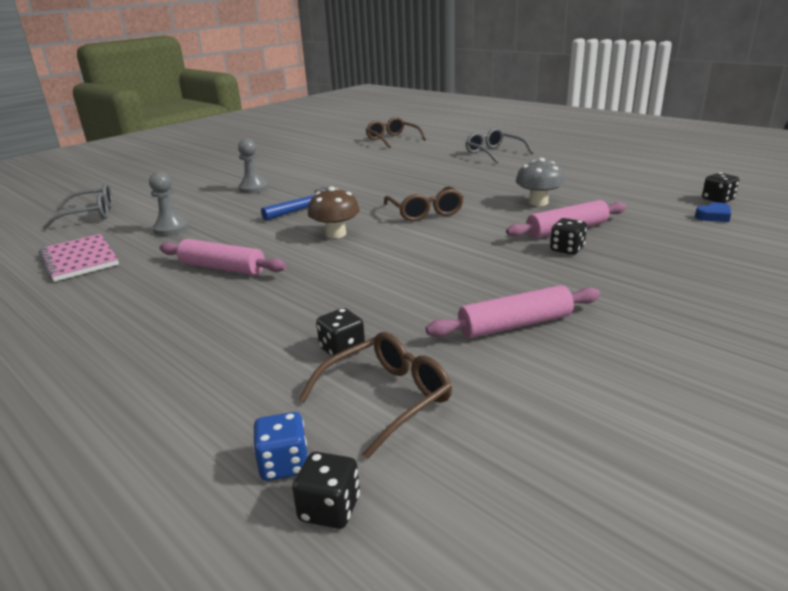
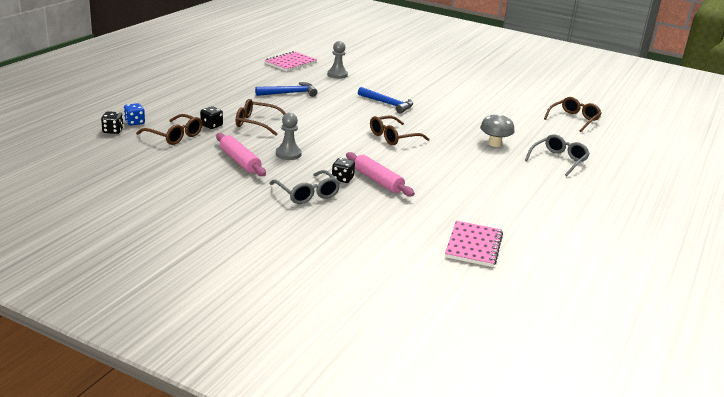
camera: 70 degrees right, 0 degrees up
(90, 215) = (351, 53): grey glasses -> grey glasses (307, 194)
(222, 268) = (289, 93): pink rolling pin -> blue hammer
(253, 189) = (416, 85): grey pawn -> grey pawn (288, 154)
(336, 234) = (344, 114): brown mushroom -> none
(346, 302) = (256, 123): none -> brown glasses
(538, 202) = (431, 174): grey mushroom -> grey mushroom (494, 144)
(714, 216) = (429, 237): blue heart -> none
(717, 199) = (473, 246): black dice -> pink notebook

